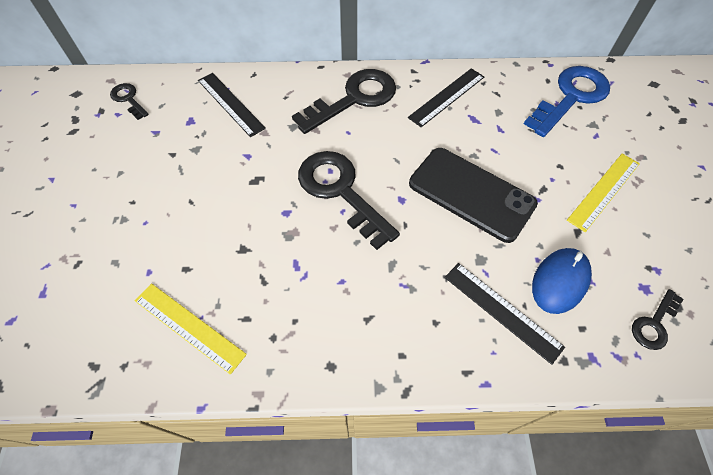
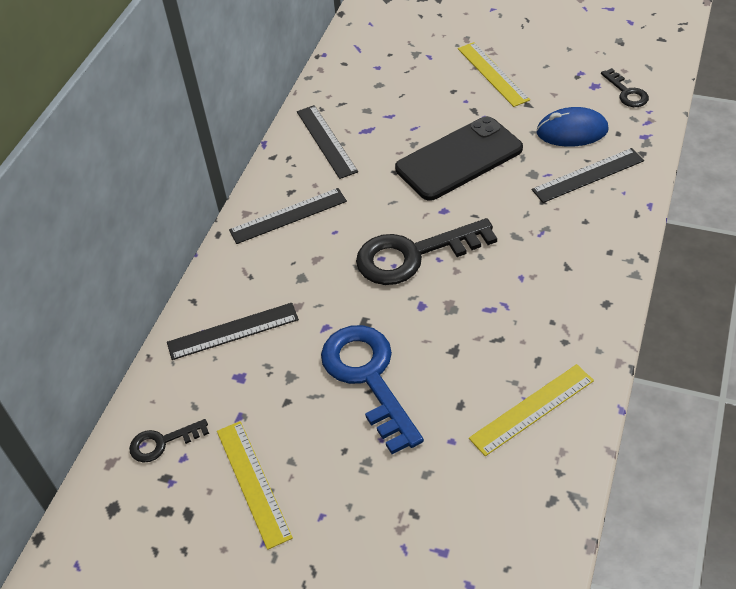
camera: 65 degrees left, 10 degrees down
(99, 157) = (253, 483): none -> yellow ruler
(354, 99) = (288, 216): black key -> black ruler
(560, 281) = (572, 131): blue mouse -> blue mouse turned 60 degrees counterclockwise
(571, 97) = (375, 56): blue key -> blue key (368, 378)

